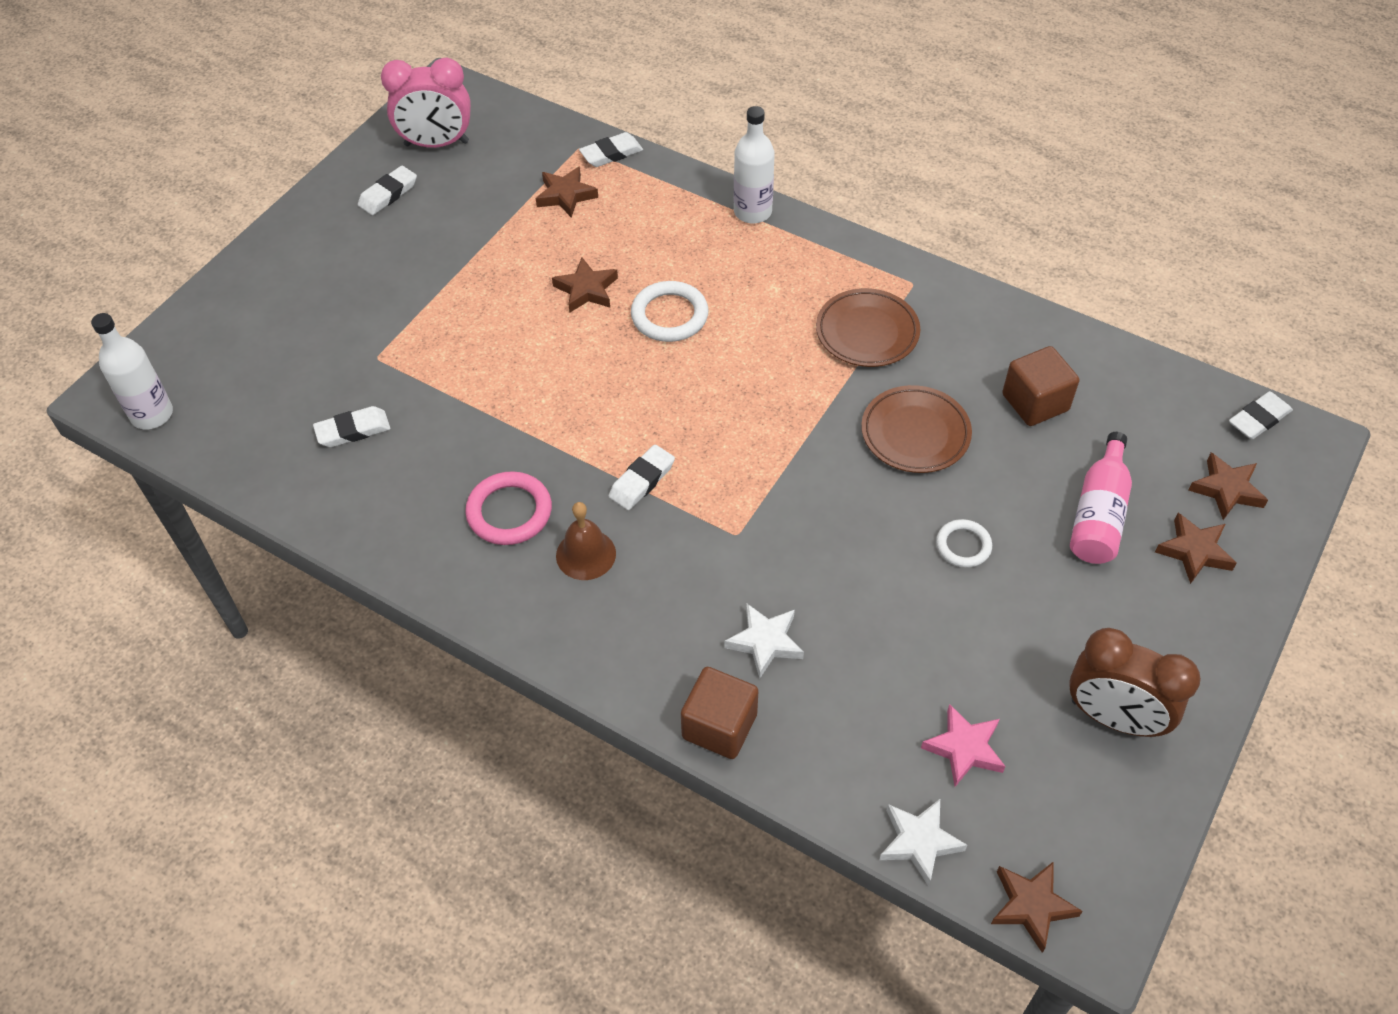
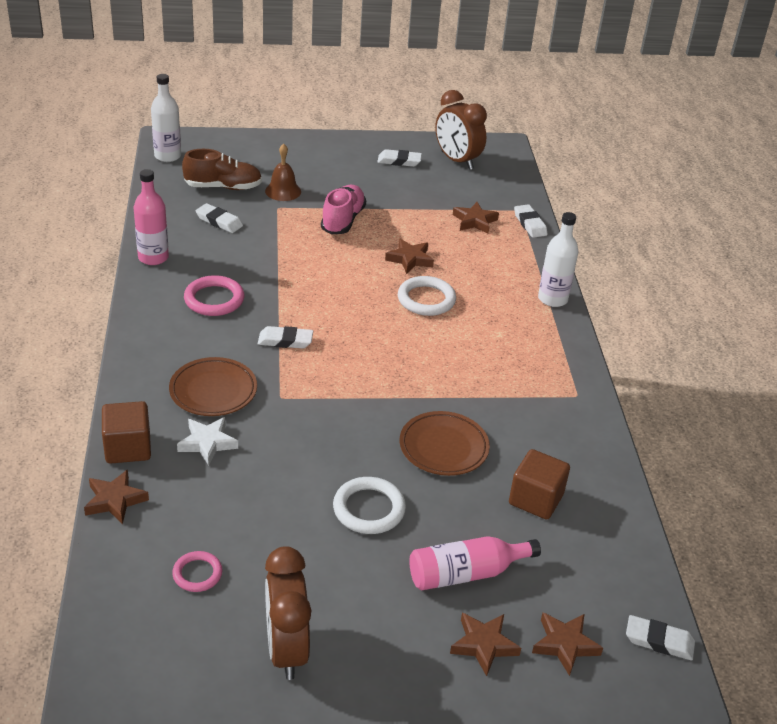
camera: 50 degrees right, 15 degrees down
(281, 390) = (223, 187): none -> brown shoe
(370, 535) = (153, 257): none -> pink bottle
(436, 144) = (457, 160): pink clock -> brown clock
(459, 309) = (343, 220): none -> pink shoe
(586, 554) = (209, 341): brown bell -> brown bell (283, 191)
(611, 154) = (530, 224): white eraser -> white eraser turned 45 degrees clockwise
(867, 332) = (508, 390): brown plate -> brown plate (213, 391)
(919, 842) = (105, 578): white star -> none
(963, 546) = (369, 509): white ring -> white ring, size x1.58
(964, 748) = (197, 574): pink star -> pink ring
(1031, 906) = (92, 659): brown star -> brown star (115, 500)

